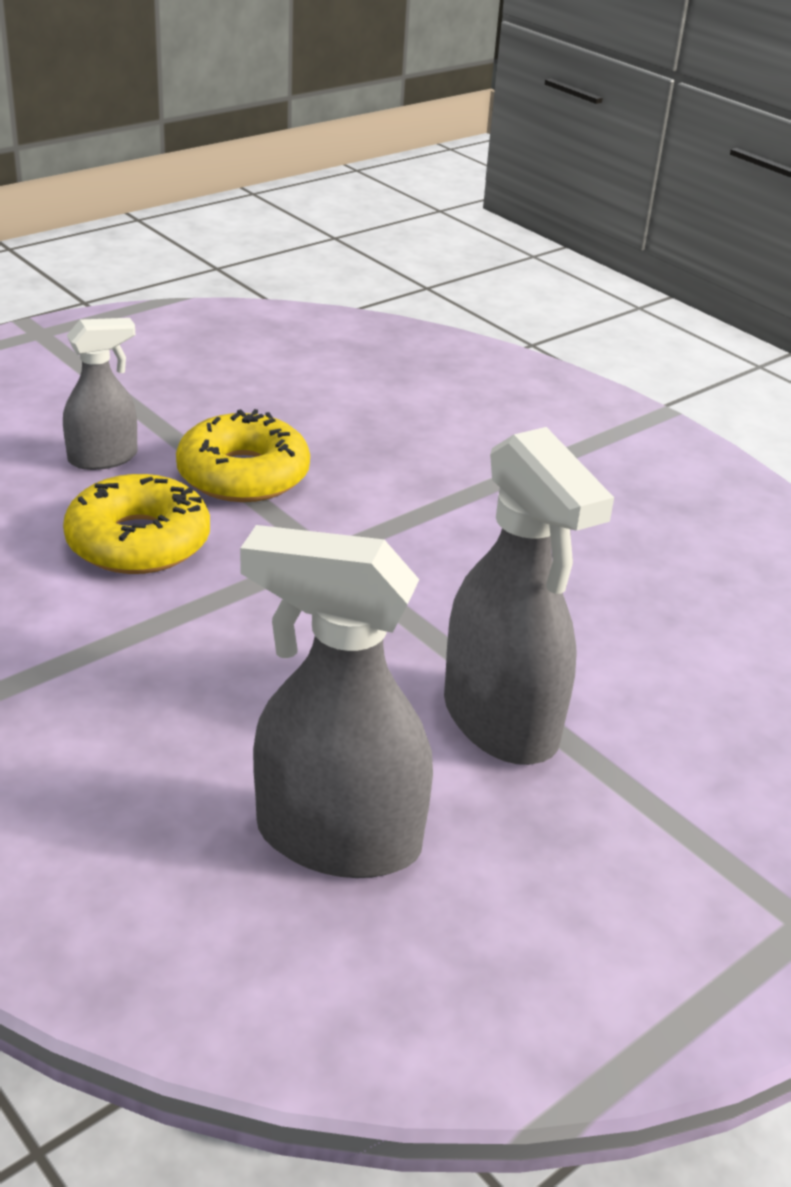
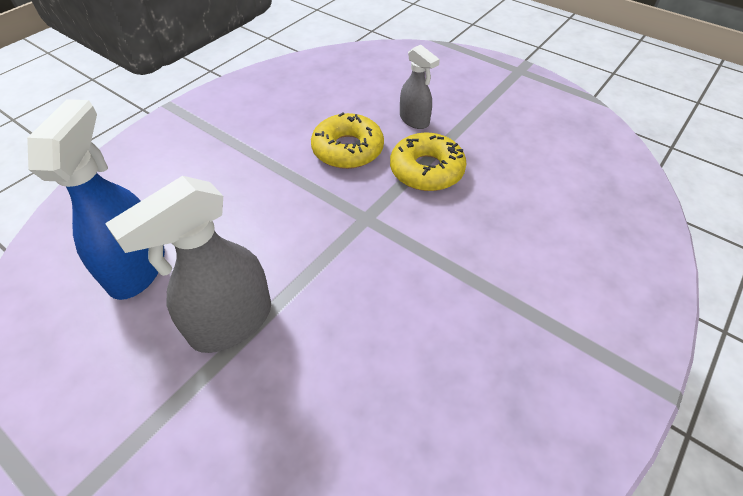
camera: 80 degrees right, 15 degrees up
(336, 838) = (137, 267): grey spray bottle -> blue spray bottle

